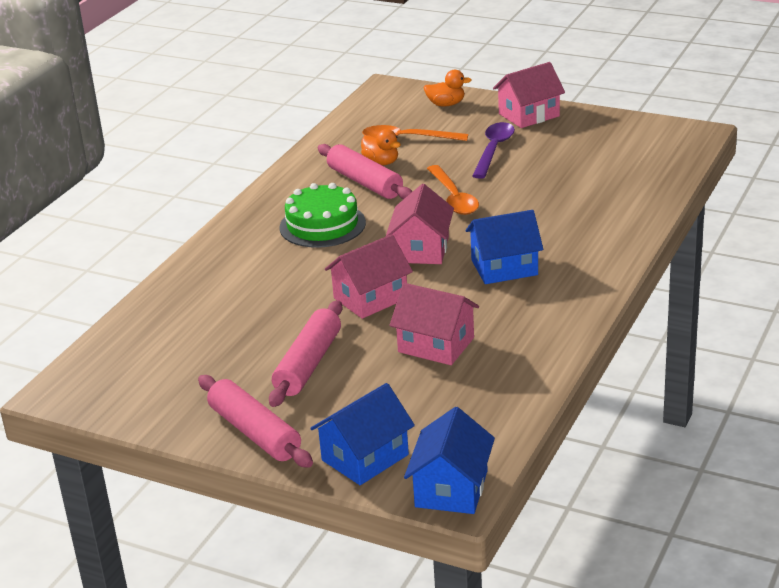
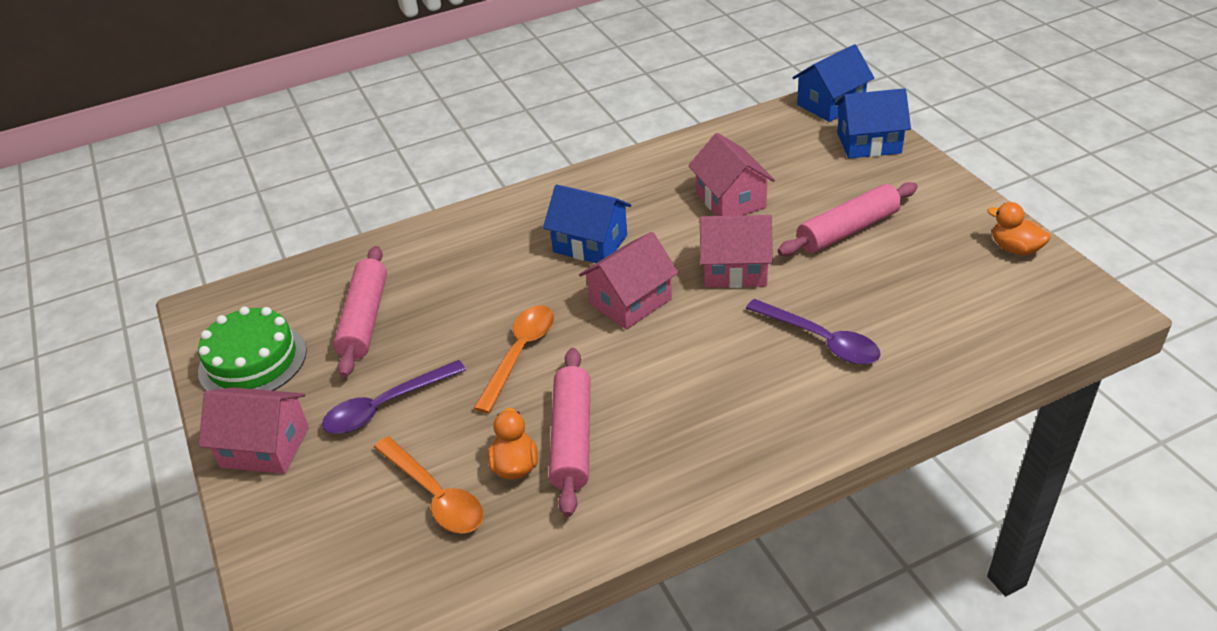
camera: 140 degrees left, 10 degrees up
(255, 432) = (937, 193): pink rolling pin -> pink rolling pin (365, 319)
(261, 284) = (820, 340): none -> purple spoon
(322, 225) = (686, 392): green cake -> green cake (252, 361)
(446, 104) = (301, 543): orange duck -> orange duck (1015, 249)

